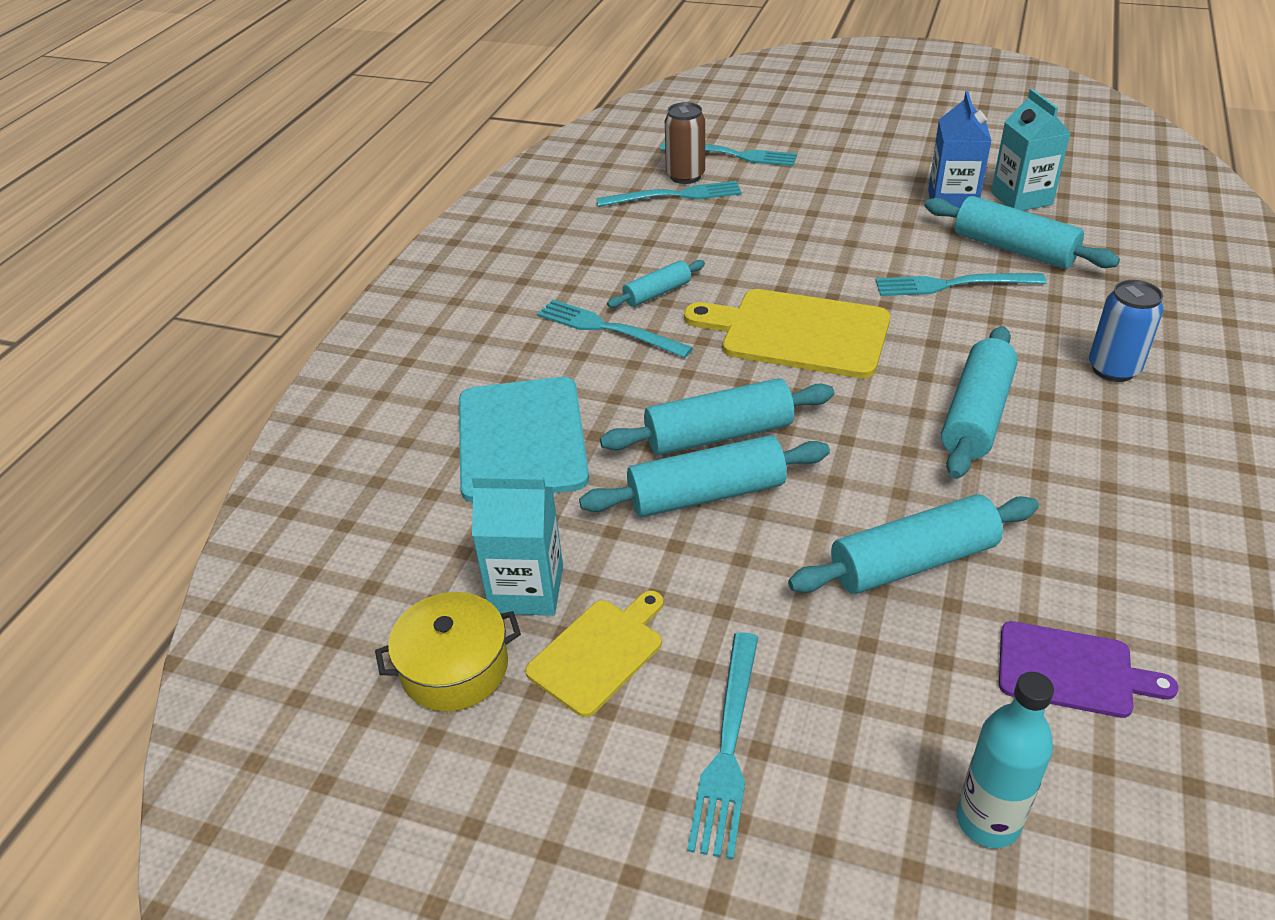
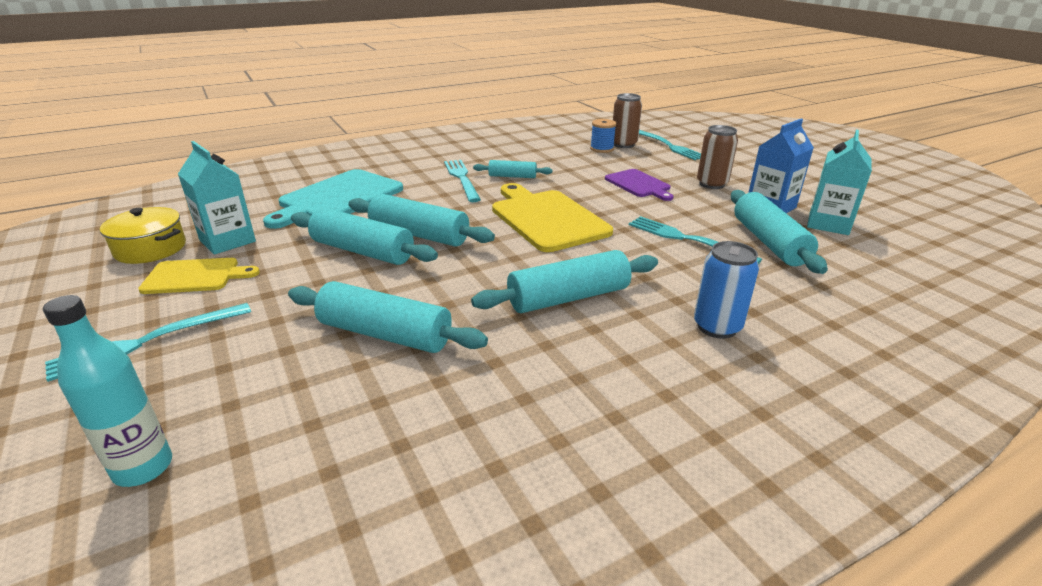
camera: 40 degrees right, 10 degrees down
(674, 196) = (601, 149): turquoise fork -> blue spool
(861, 195) = (712, 184): none -> brown can
(1072, 670) = (343, 443): purple cutting board -> purple cutting board (639, 184)

